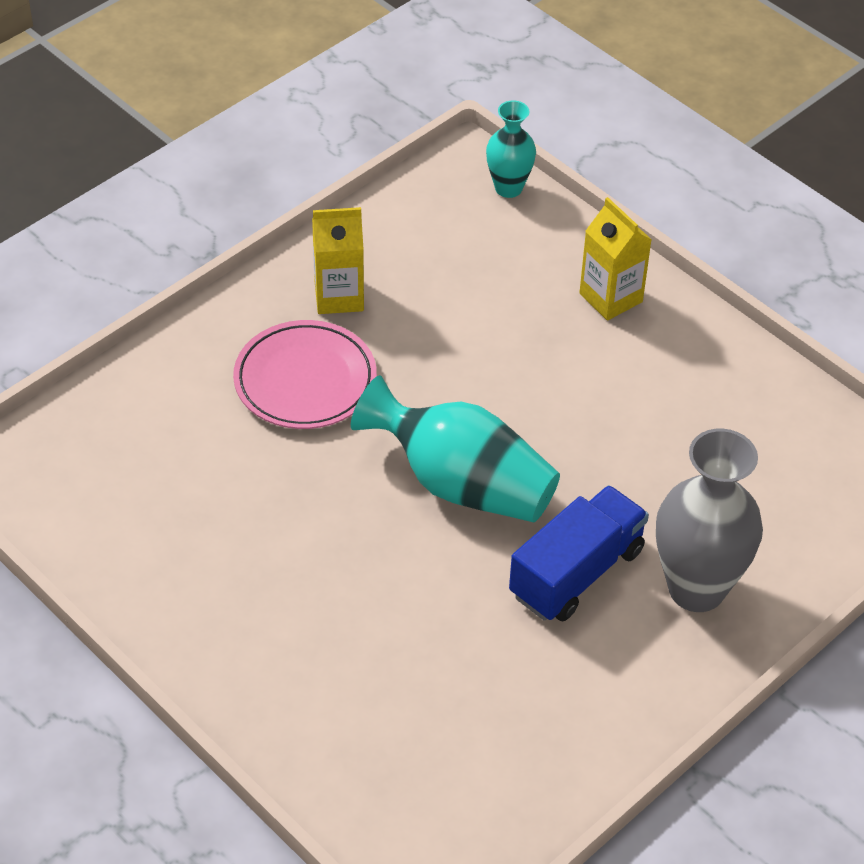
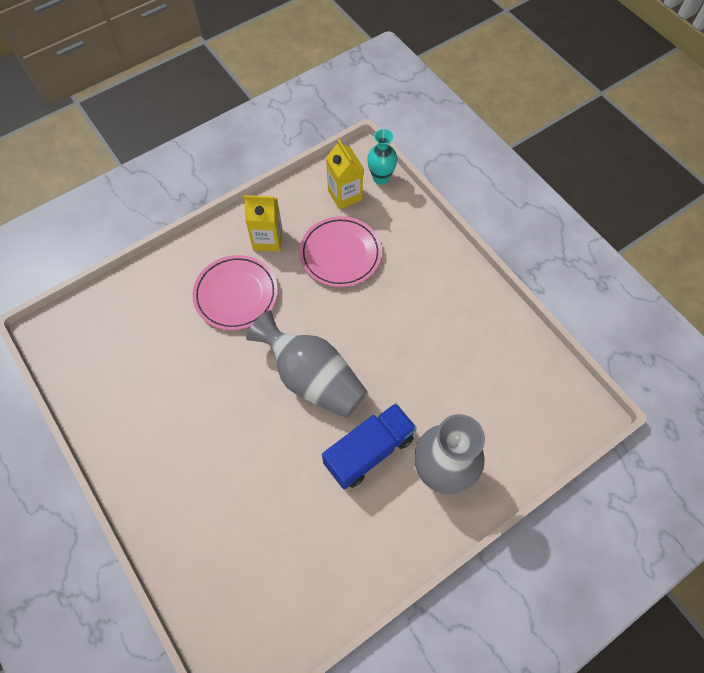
camera: 10 degrees right, 15 degrees up
(461, 484) = (312, 378): turquoise vase -> grey vase
(466, 305) = (340, 254): none -> pink plate
(610, 298) = (426, 259): yellow carton -> yellow carton (345, 195)

